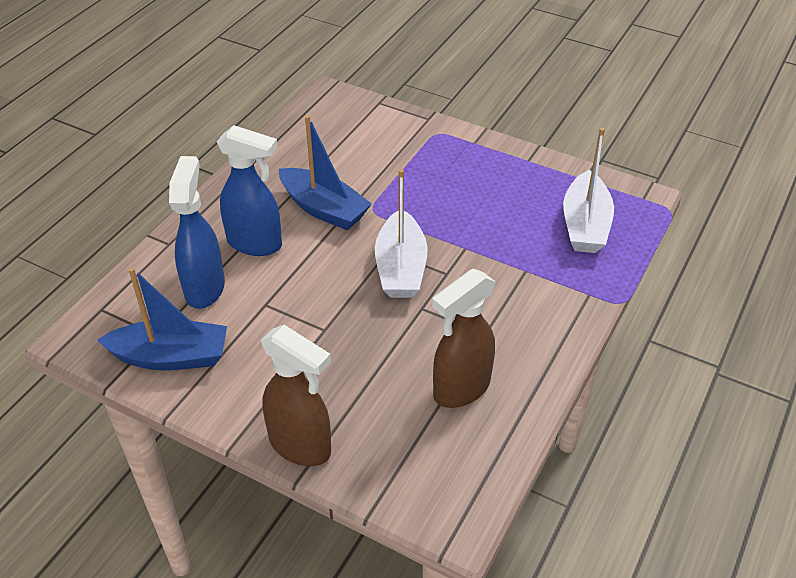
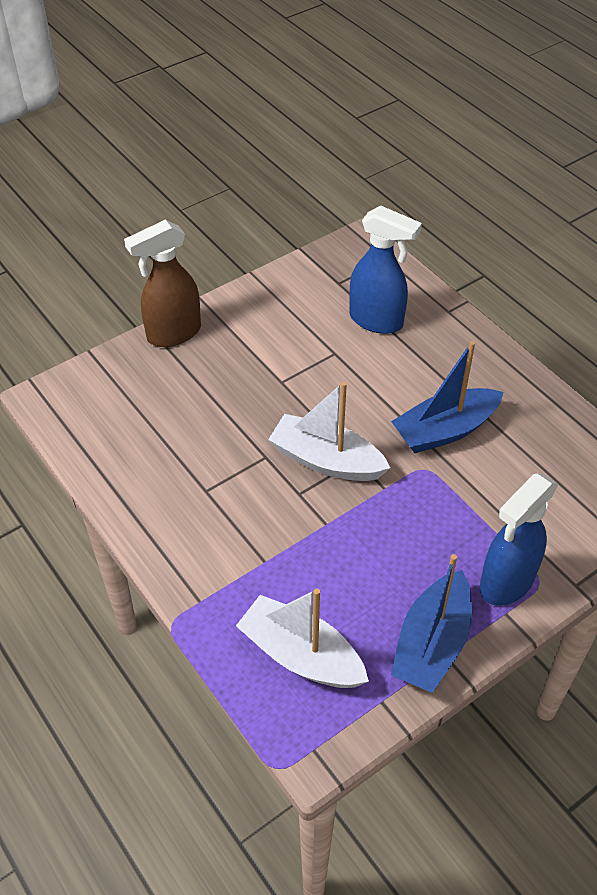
camera: 115 degrees right, 5 degrees up
(171, 357) = (308, 286): blue boat -> blue boat (432, 644)
(255, 244) = (417, 366): blue spray bottle -> blue spray bottle (506, 583)
(461, 389) = (157, 447): brown spray bottle -> none

